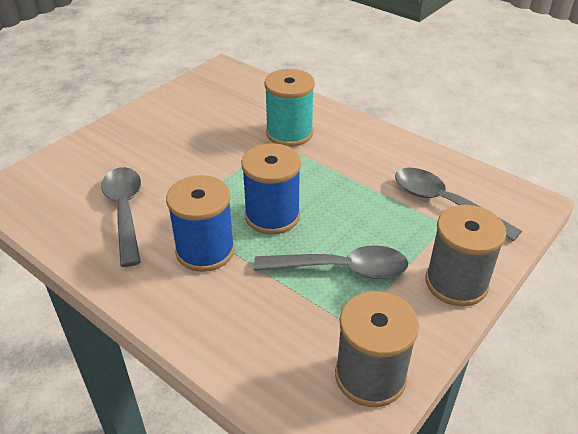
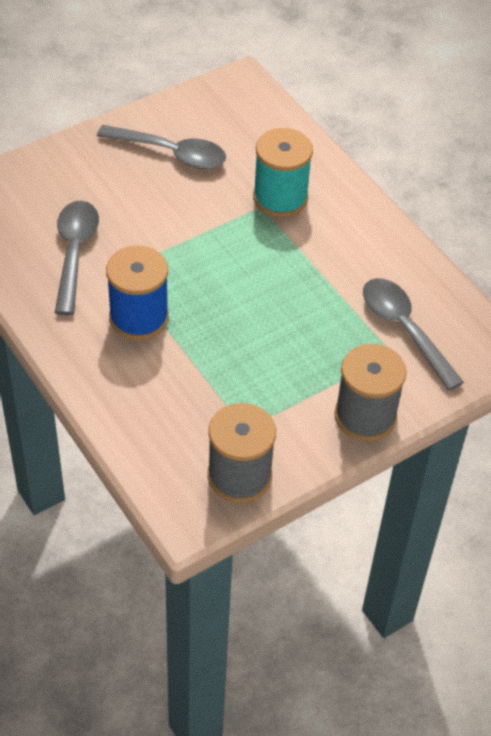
camera: 15 degrees right, 10 degrees up
(272, 216) = (219, 296): blue spool -> none
(341, 269) = (261, 372): grey spoon -> grey spoon (171, 153)

